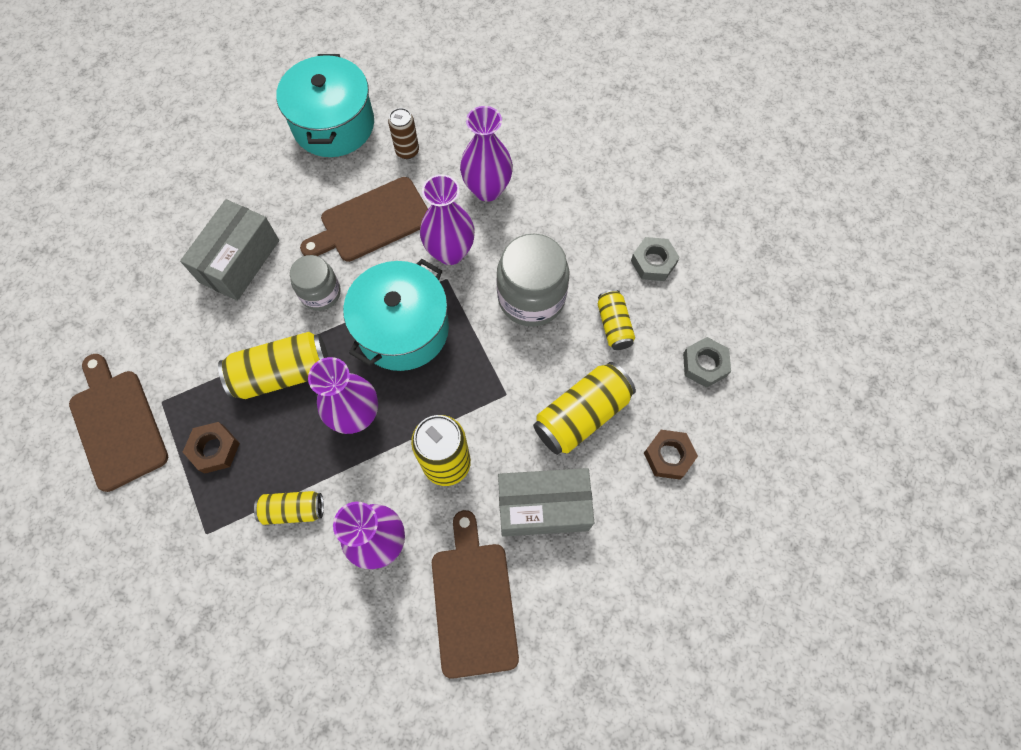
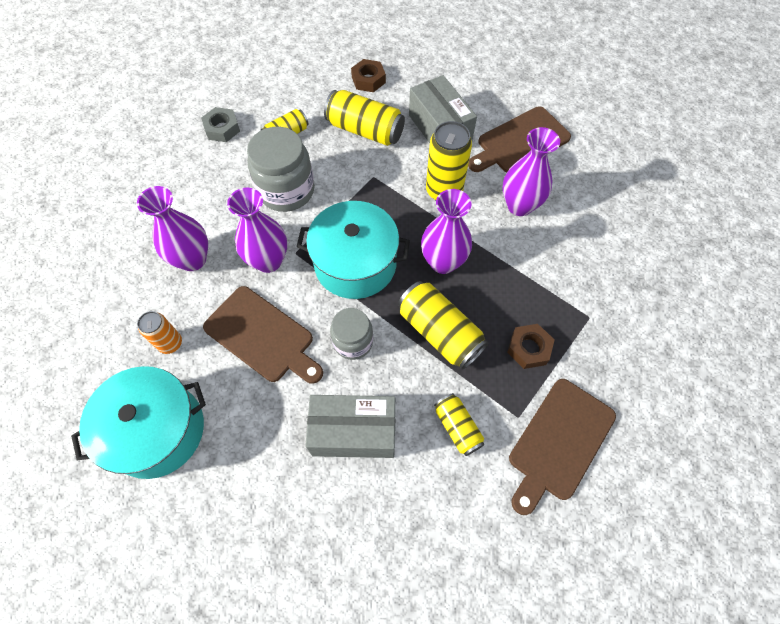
camera: 115 degrees left, 5 degrees down
(293, 510) = (535, 268): yellow can -> yellow can (457, 427)
(407, 151) = (170, 343): brown can -> orange can
(704, 365) = (293, 80): grey nut -> none

